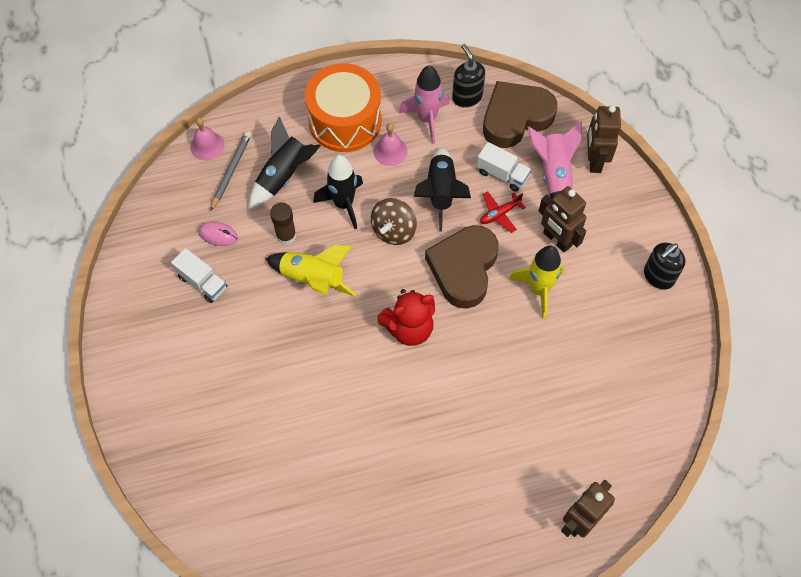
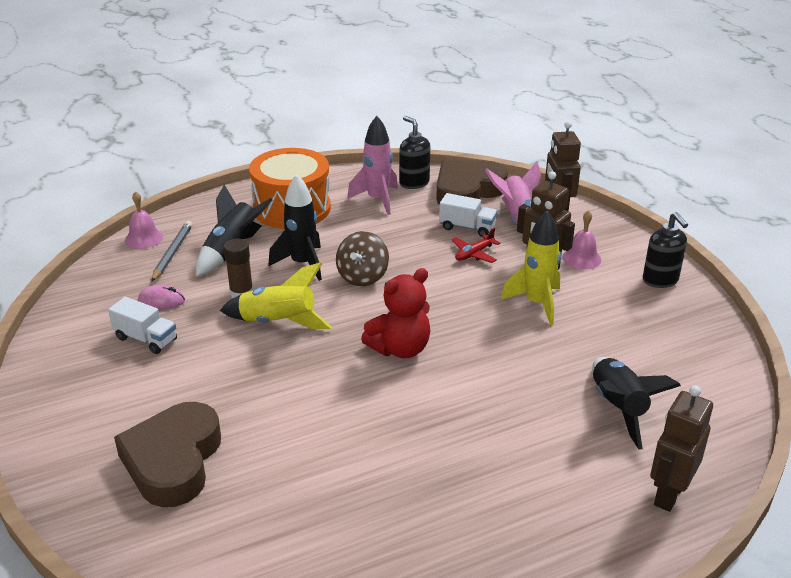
camera: 10 degrees left, 30 degrees down
(390, 151) = (345, 223): pink bell -> pink bell (581, 258)
(440, 193) = (406, 246): black rocket -> black rocket (618, 408)
(463, 268) = (448, 296): brown heart -> brown heart (173, 461)
(658, 276) = (660, 280): black soap dispenser -> black soap dispenser turned 60 degrees counterclockwise

